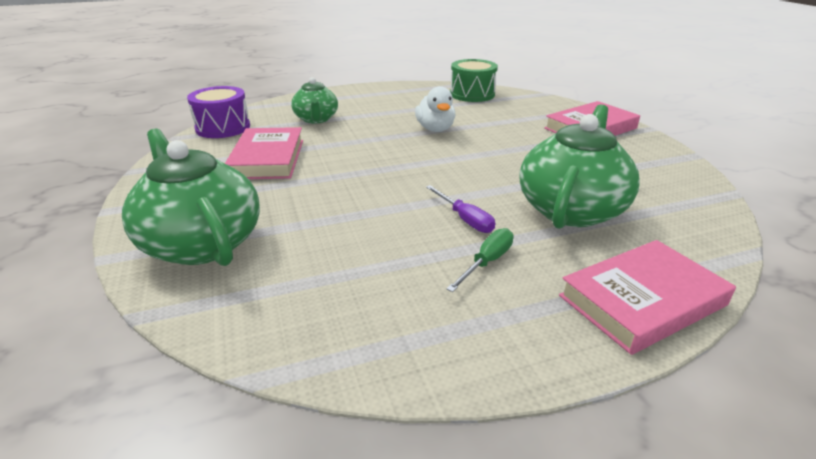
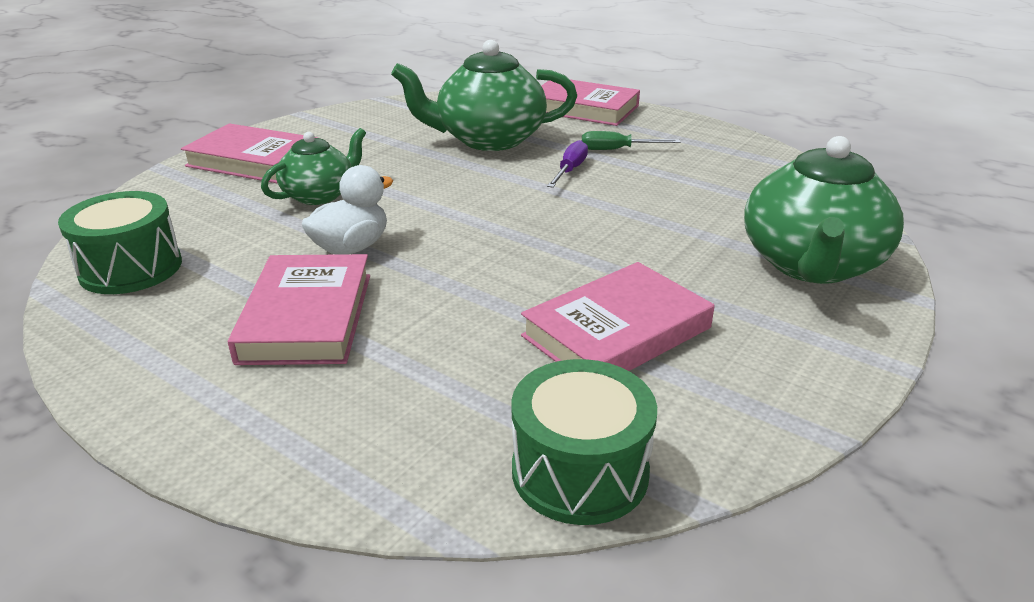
camera: 125 degrees left, 0 degrees up
(223, 128) = (580, 471): purple drum -> green drum
(316, 119) = (412, 374): green teapot -> green teapot (320, 195)
(385, 112) = (307, 317): none -> pink book

